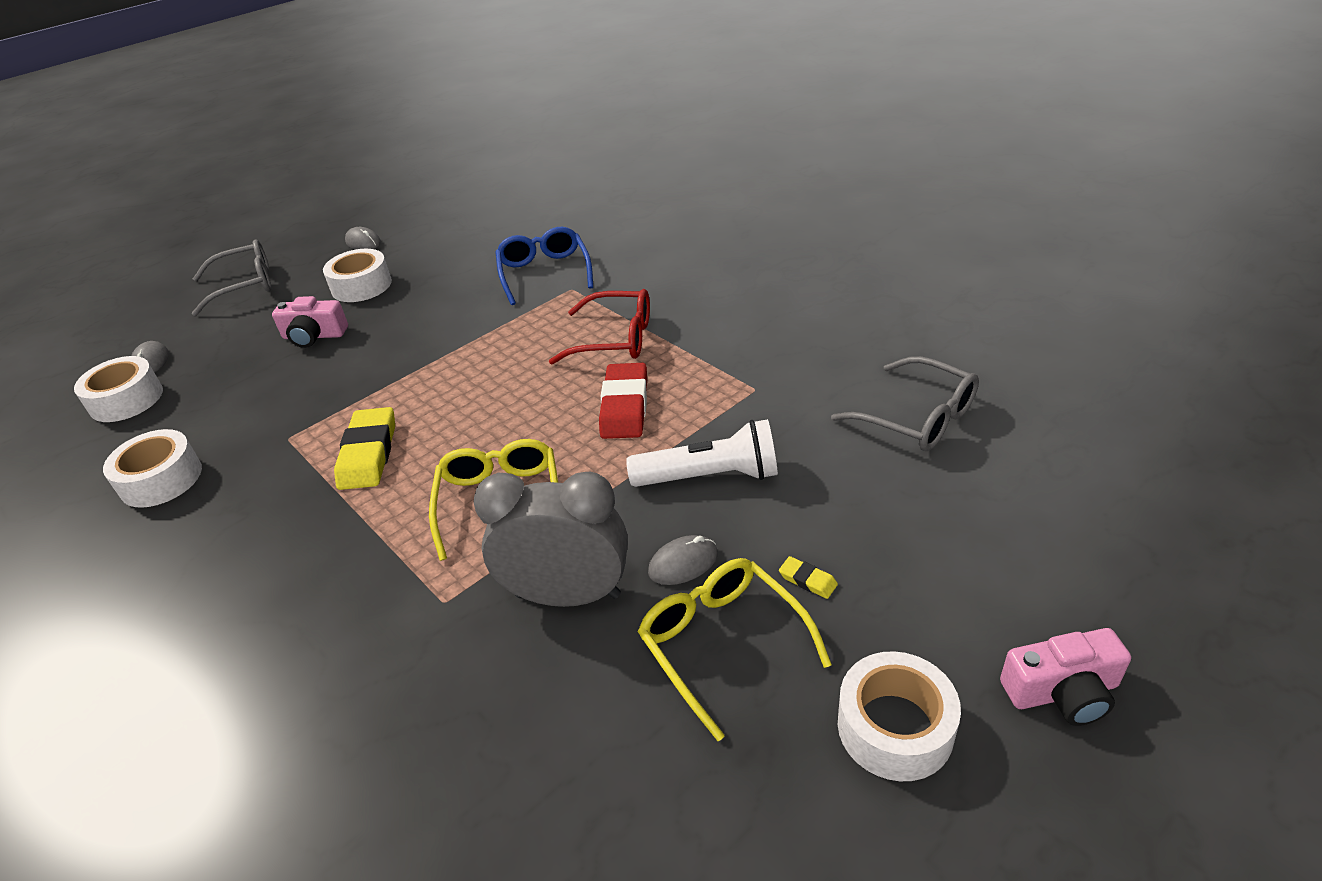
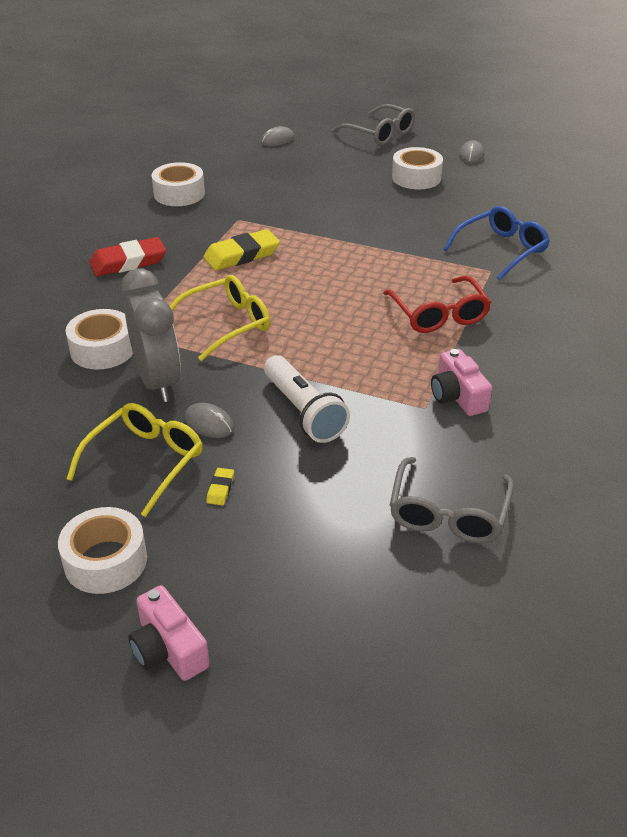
camera: 60 degrees right, 0 degrees up
(126, 400) = (238, 149): white tape -> white tape (102, 349)
(314, 336) = (345, 184): pink camera -> pink camera (457, 396)
(624, 406) = (358, 346): red eraser -> red eraser (128, 262)

